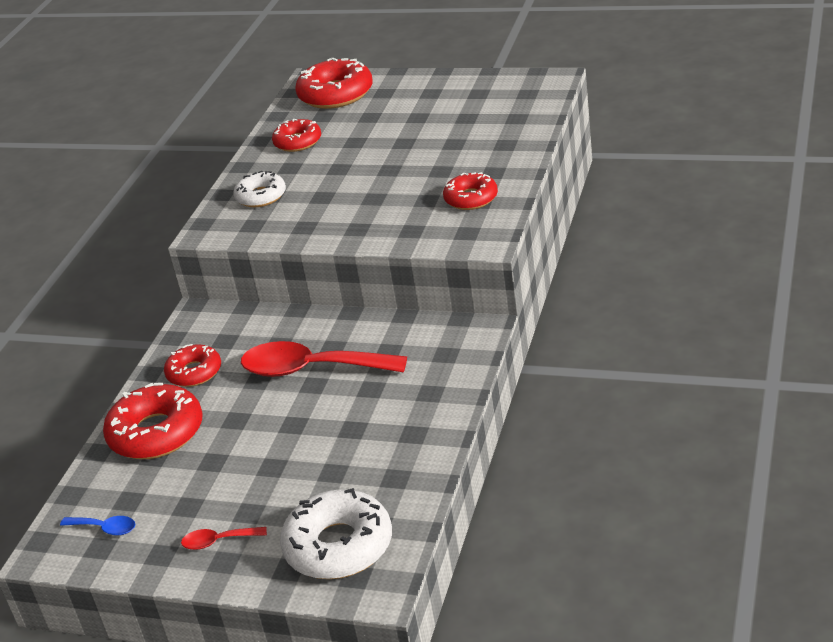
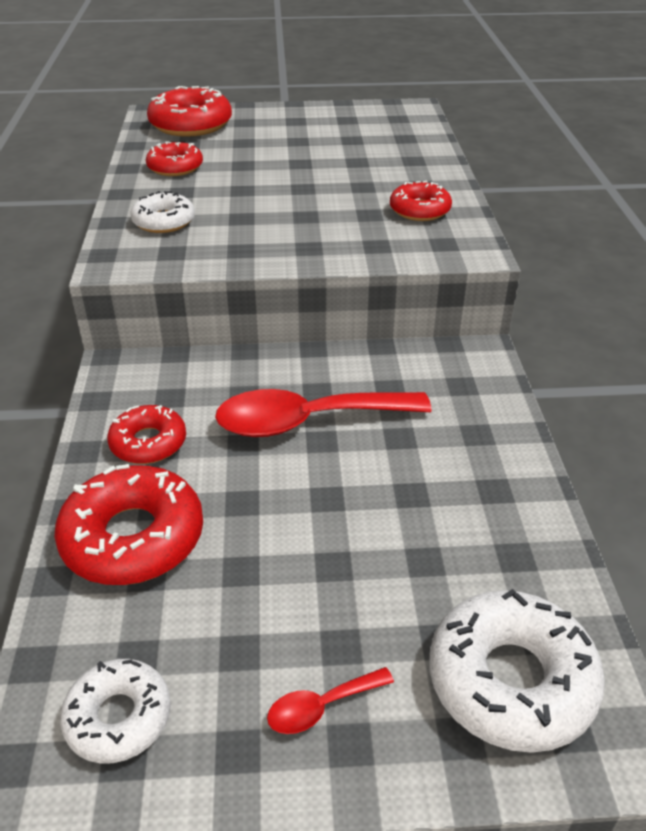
camera: 25 degrees left, 5 degrees up
(105, 528) = (118, 717): blue spoon -> white donut

